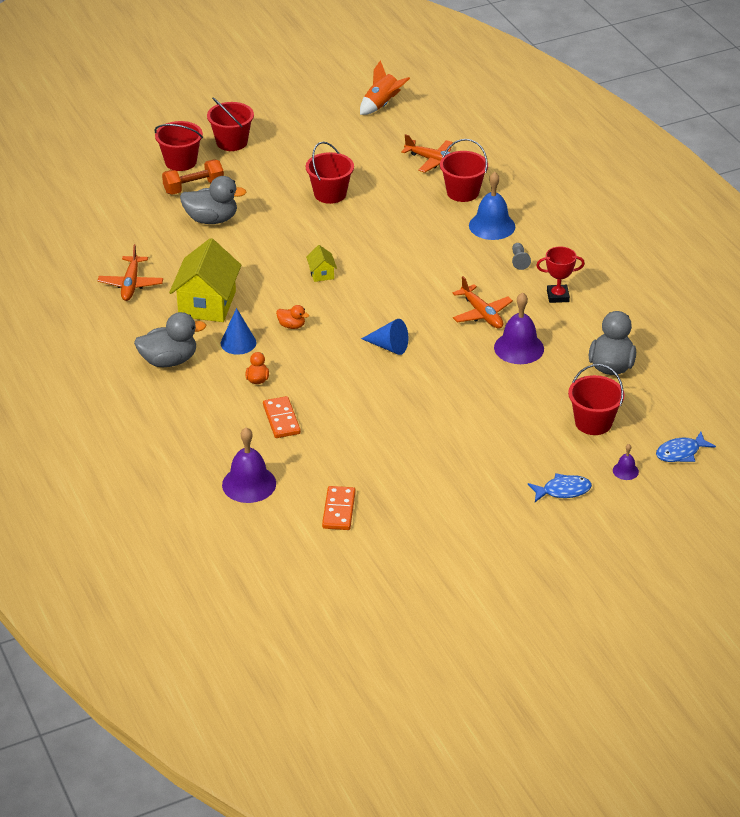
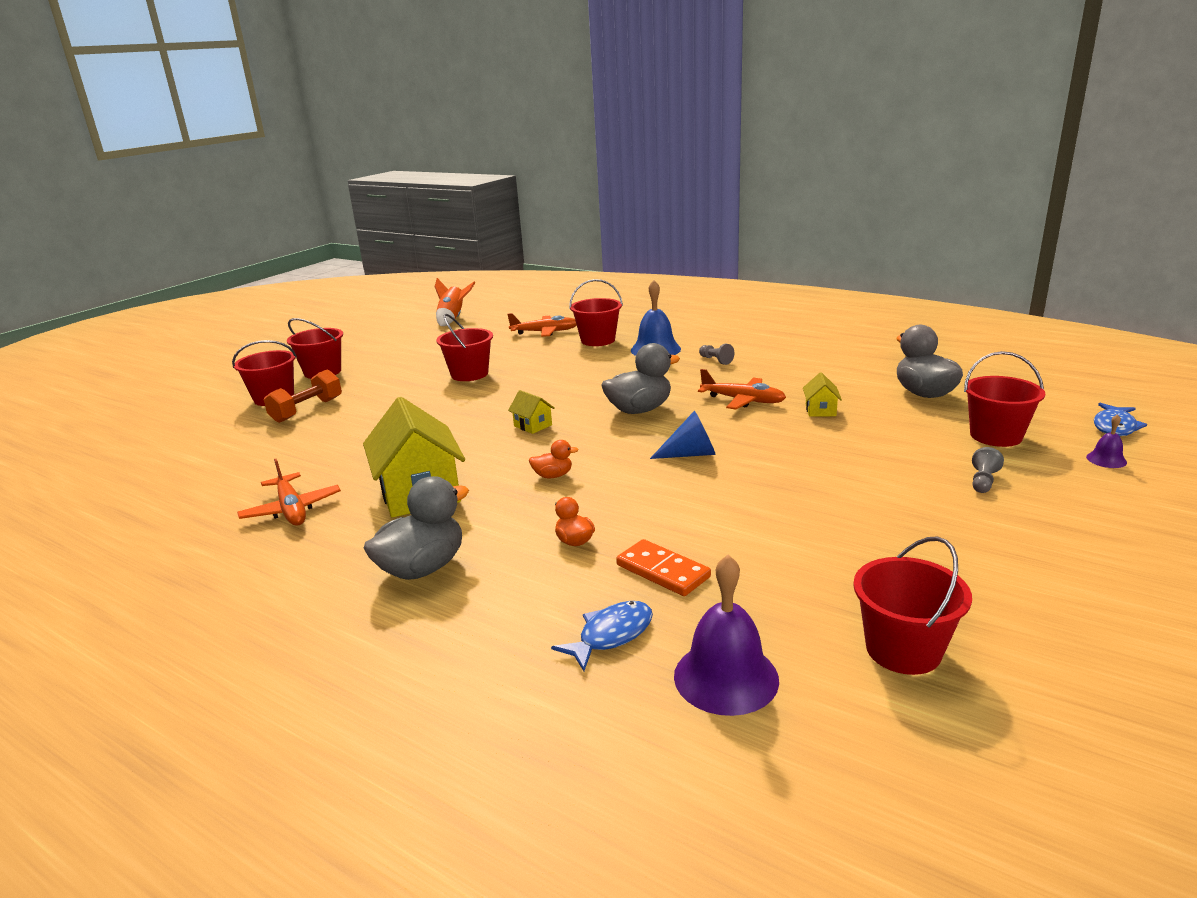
camera: 30 degrees left, 15 degrees down
(211, 219) = (353, 426): grey duck -> grey duck (639, 410)
(238, 343) = (503, 514): blue cone -> none
(338, 510) = (903, 650): orange domino -> red bucket
(519, 348) = (820, 410): purple bell -> yellow house
(526, 449) = (983, 481): none -> grey pawn
(558, 296) = (789, 369): red trophy -> none
(563, 491) = (1094, 502): blue fish -> blue fish (611, 635)

